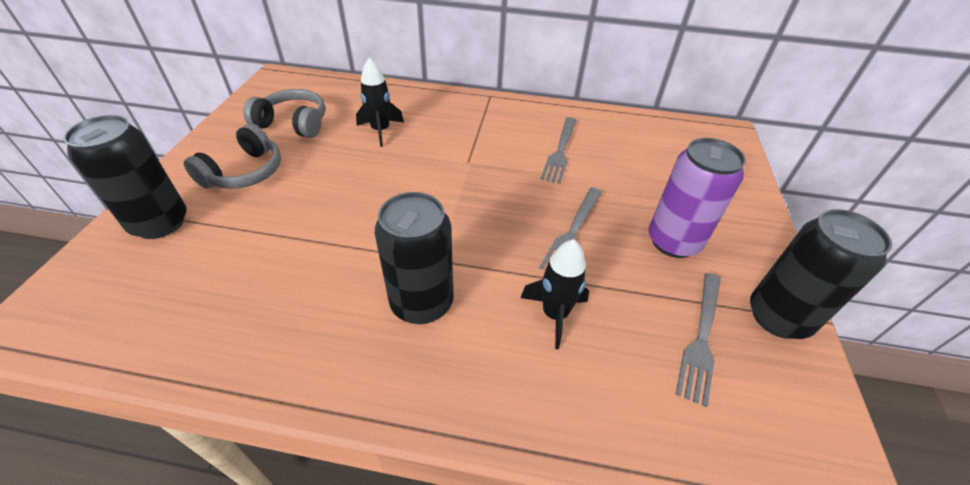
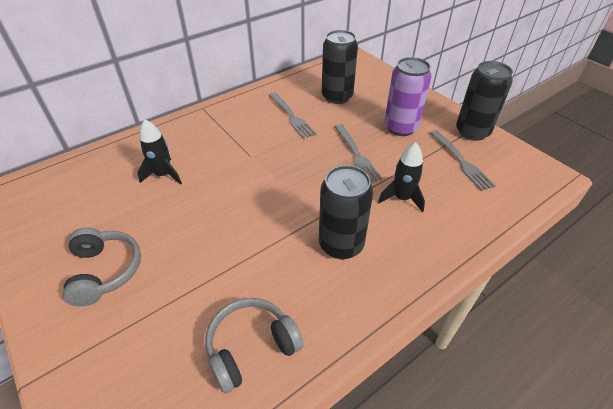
camera: 45 degrees left, 0 degrees up
(160, 223) = (96, 352): black can -> black can (337, 97)
(293, 123) = (84, 214): grey headphones -> grey headphones (251, 347)

